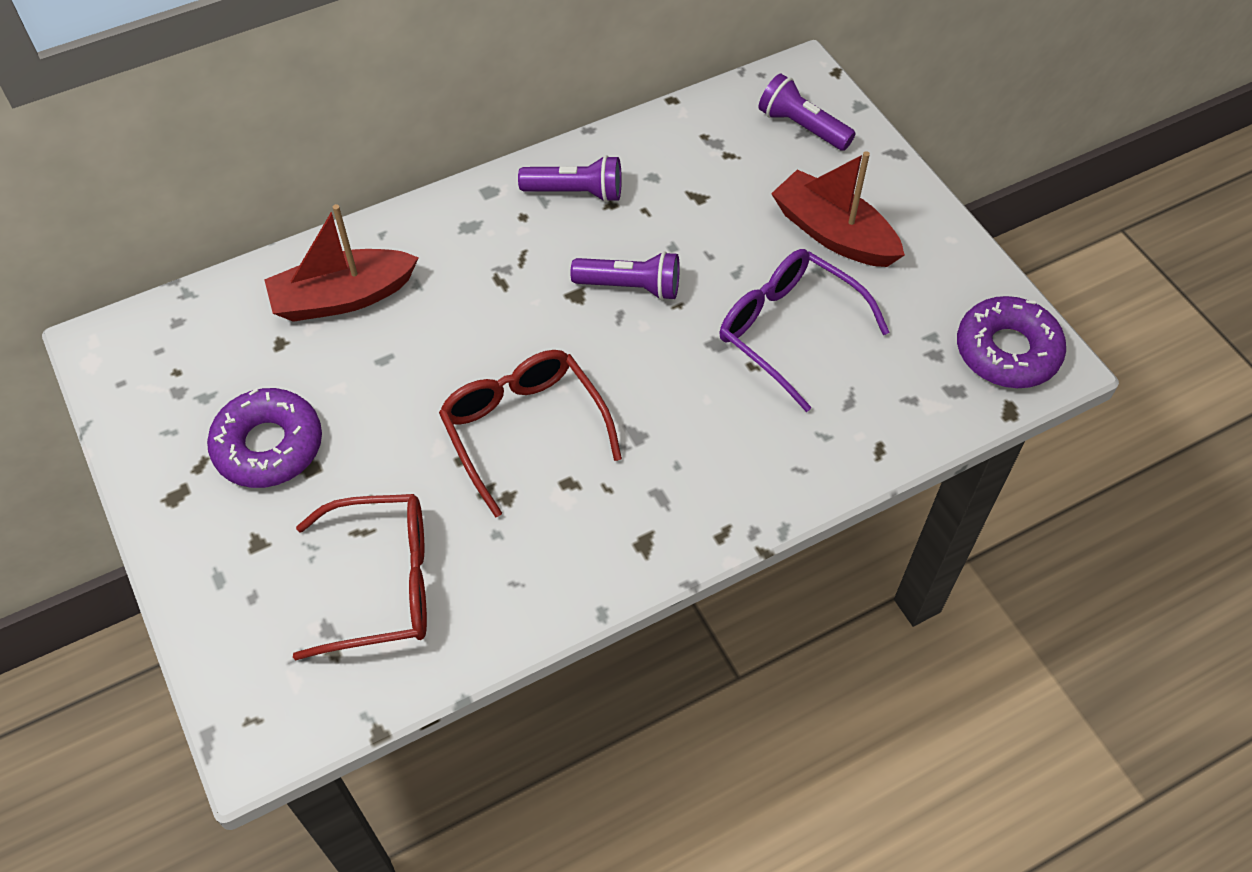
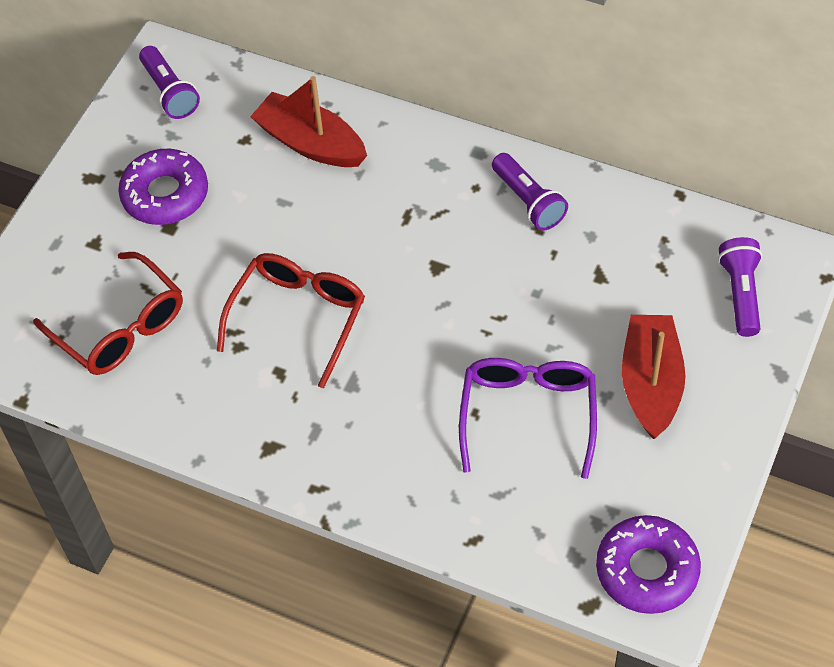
camera: 55 degrees right, 0 degrees up
(630, 287) = (475, 293): purple flashlight -> purple flashlight (169, 92)

